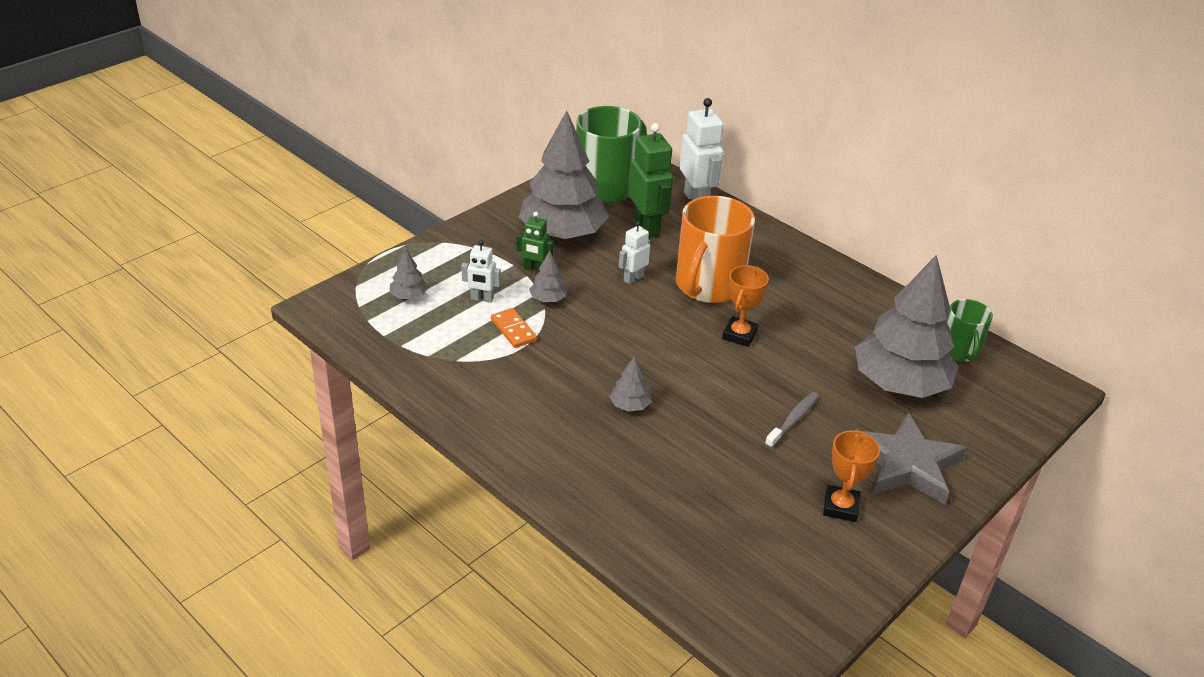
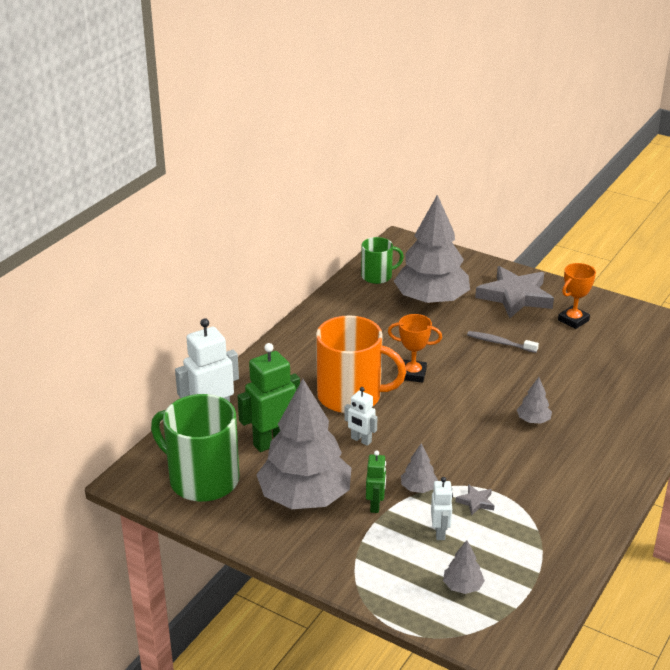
camera: 100 degrees left, 5 degrees down
(513, 330) = (476, 502): orange domino -> grey star
(840, 507) = (573, 320): orange trophy -> orange trophy turned 45 degrees counterclockwise

